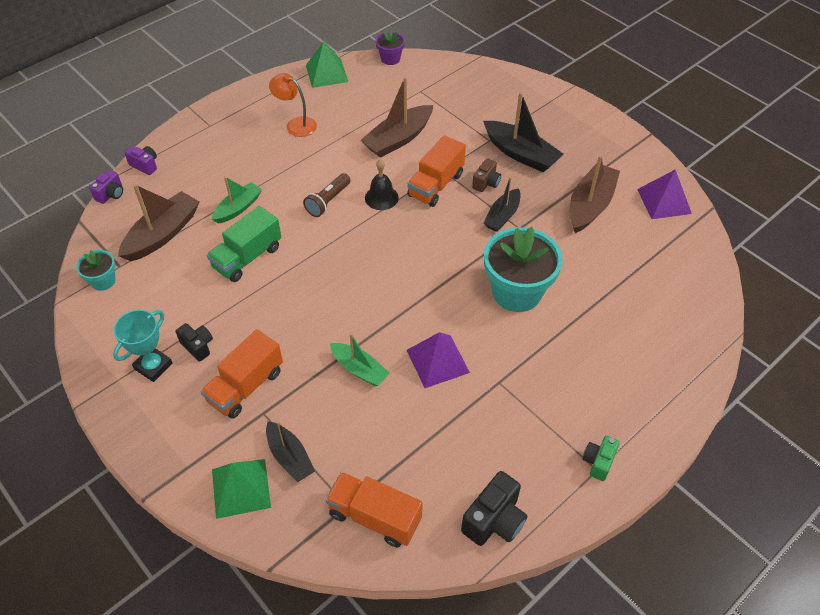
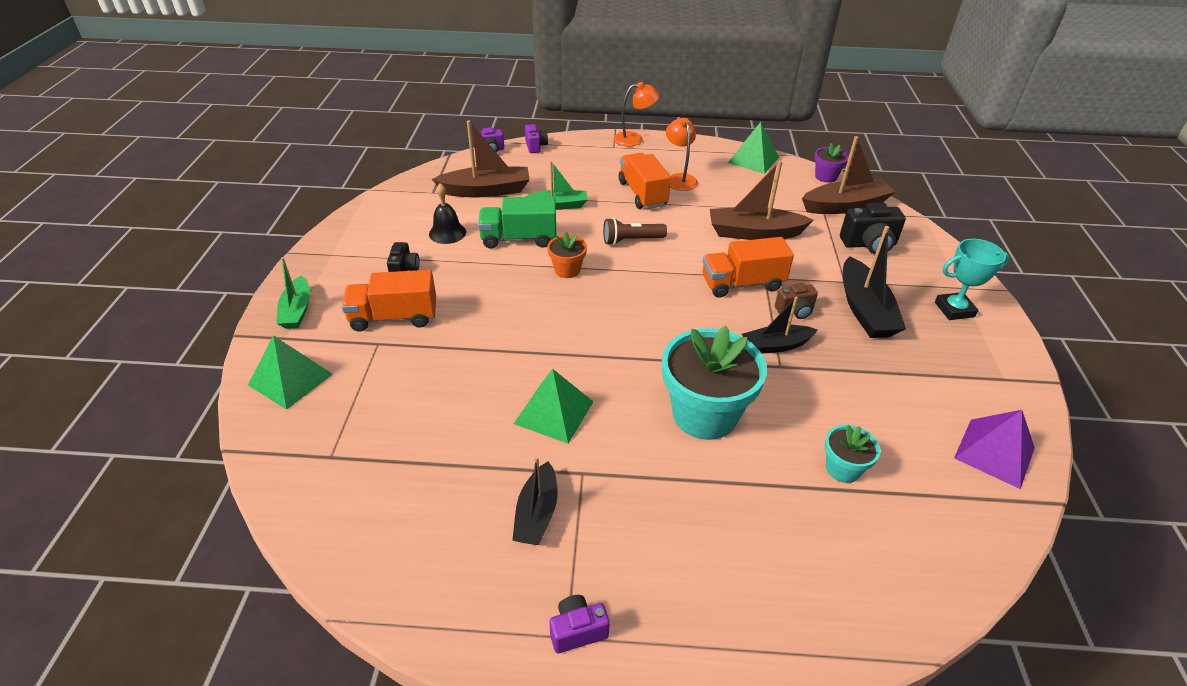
camera: 45 degrees right, 10 degrees down
(103, 281) = (411, 194): turquoise flower pot -> turquoise flower pot (843, 469)
(153, 366) = (362, 262): turquoise trophy -> turquoise trophy (954, 309)
(216, 107) = (634, 139): none -> orange lamp
(290, 457) = (349, 387): black boat -> black boat (537, 513)
(315, 257) = (567, 270): none -> orange flower pot
(359, 369) = (485, 369): green boat -> green boat (297, 310)
(374, 517) = (335, 484): orange truck -> orange truck (642, 194)
(381, 197) = (679, 264): black bell -> black bell (447, 233)
(437, 361) = (553, 412): purple pyramid -> green pyramid
(494, 520) = (412, 583): black camera -> black camera (869, 245)
(590, 205) = (889, 397): brown boat -> brown boat (845, 206)
(598, 462) = (577, 631): green camera -> purple camera

